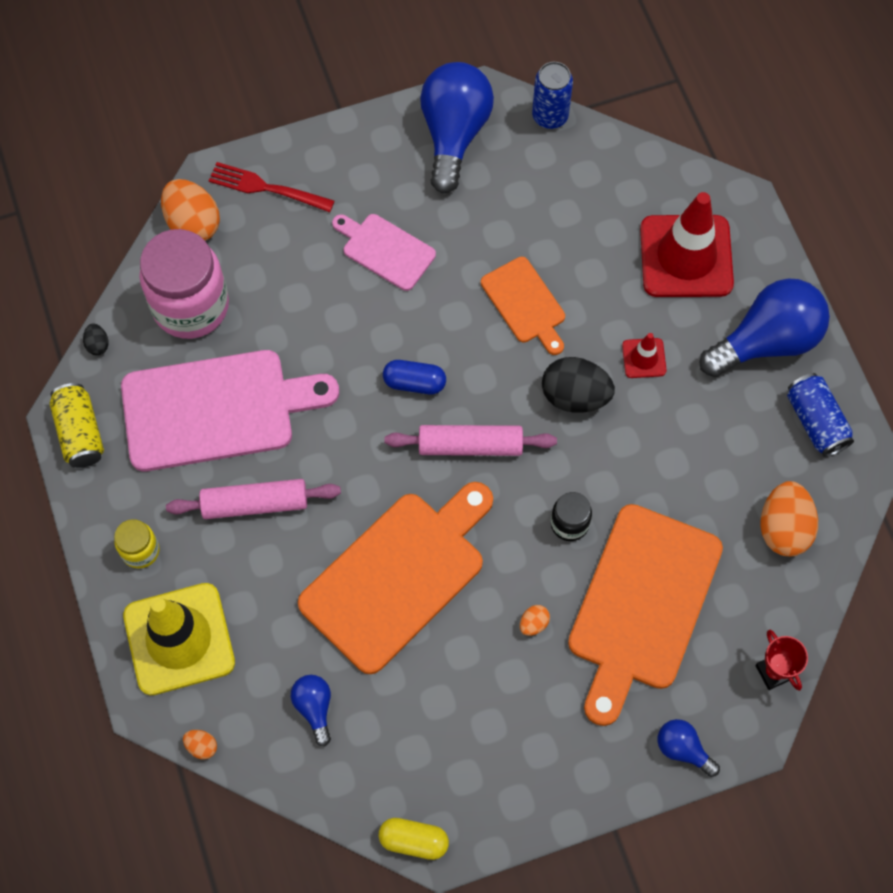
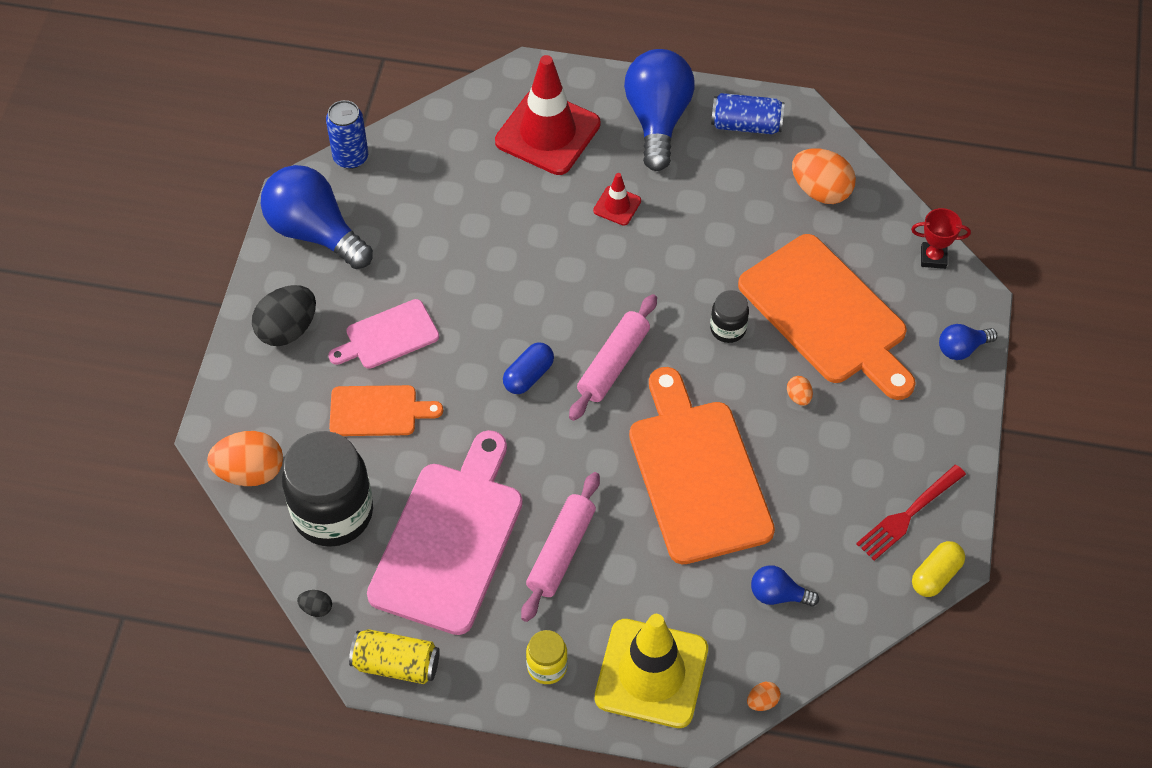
camera: 60 degrees left, 10 degrees down
(191, 306) = (333, 513): pink jar -> black jar
(266, 188) = (258, 396): red fork -> red fork (908, 514)
(525, 303) = (511, 261): orange cutting board -> orange cutting board (378, 411)
(575, 396) = (618, 269): black egg -> black egg (287, 329)

